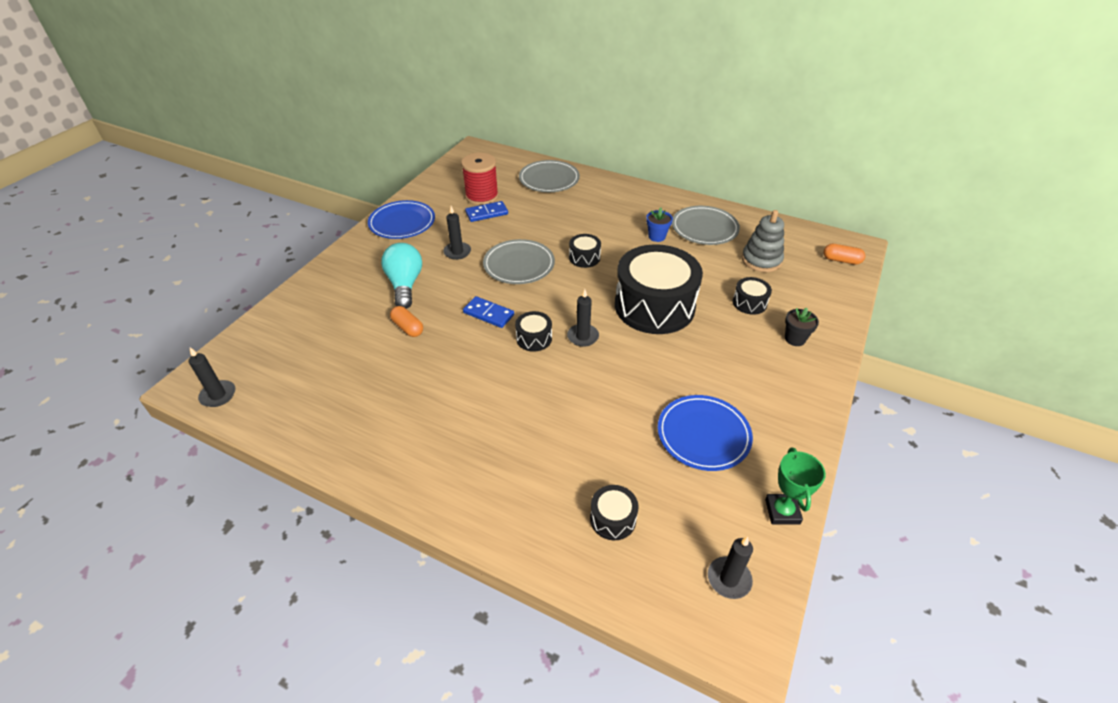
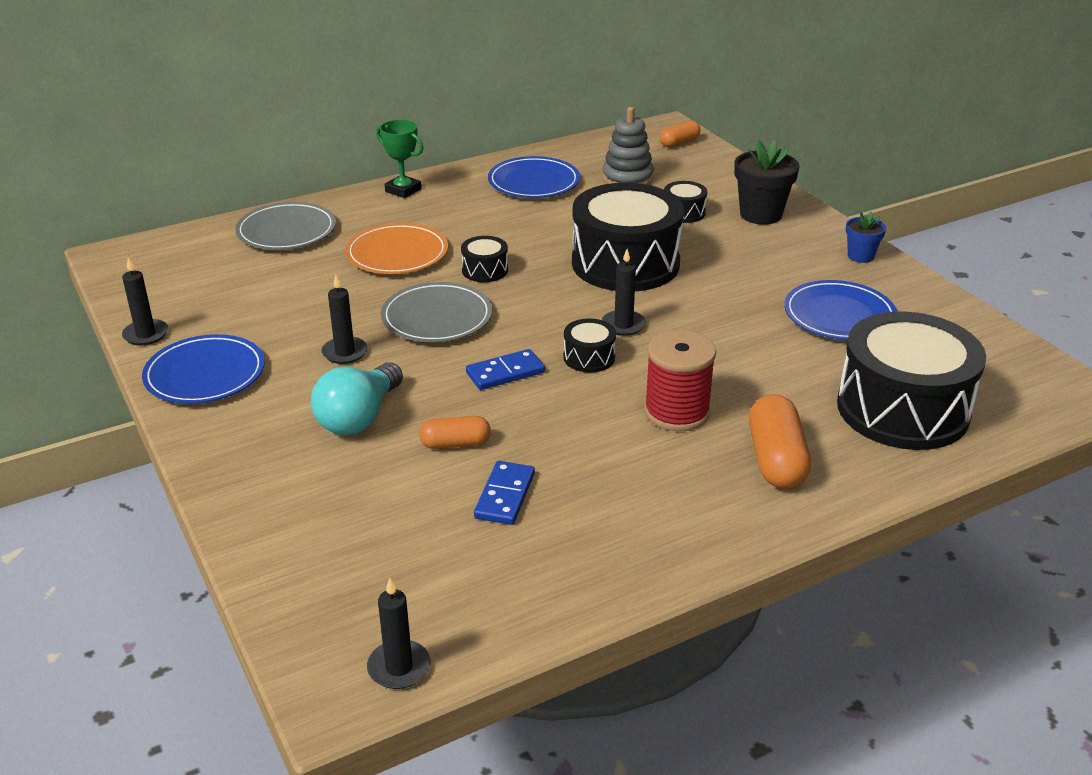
camera: 55 degrees left, 10 degrees down
(405, 285) = (359, 417): turquoise light bulb -> turquoise light bulb turned 90 degrees counterclockwise
(482, 196) = (244, 291): red spool -> red spool (676, 412)
(486, 213) = (290, 301): blue domino -> blue domino (504, 496)
(495, 471) = (776, 460): none -> orange capsule
(567, 221) = (397, 254): none -> orange plate
(613, 519) = (902, 409): black drum -> black drum, size x2.35
(657, 236) = (509, 213): blue flower pot -> blue flower pot (860, 256)
(704, 228) = (534, 182): grey plate -> blue plate
(729, 579) = (1016, 375): black candle -> black candle (146, 334)
(782, 511) = (963, 317): green trophy -> green trophy (403, 190)
(795, 339) = (760, 214): black flower pot -> black flower pot, size x1.72

